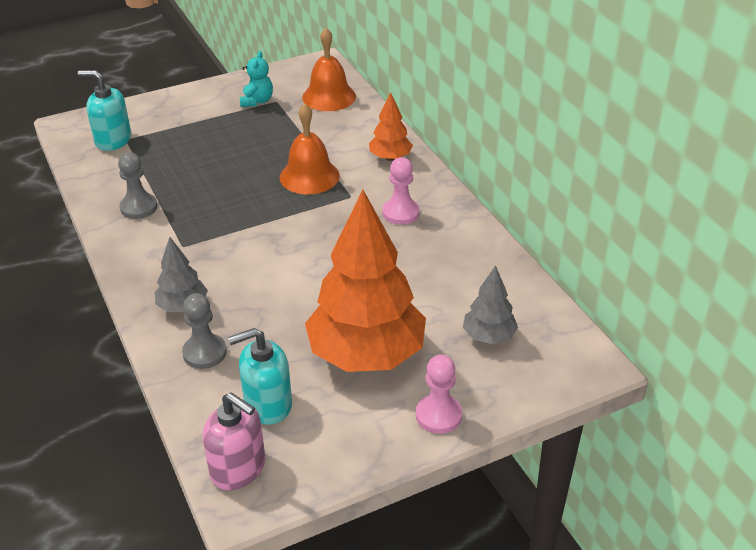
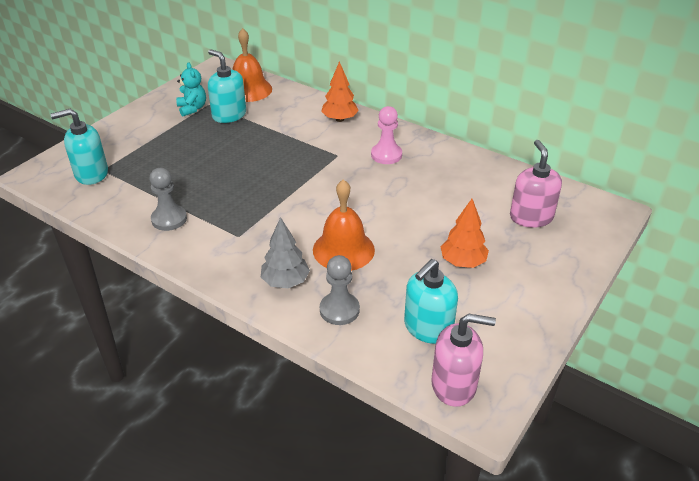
camera: 30 degrees left, 0 degrees up
(285, 119) = (229, 115): none -> turquoise soap dispenser
(309, 176) = (291, 151): orange bell -> orange bell (343, 249)
(366, 355) = (463, 262): orange tree -> orange tree, size x0.47
(438, 415) = (553, 283): pink pawn -> none
(489, 336) = (531, 217): grey tree -> pink soap dispenser

